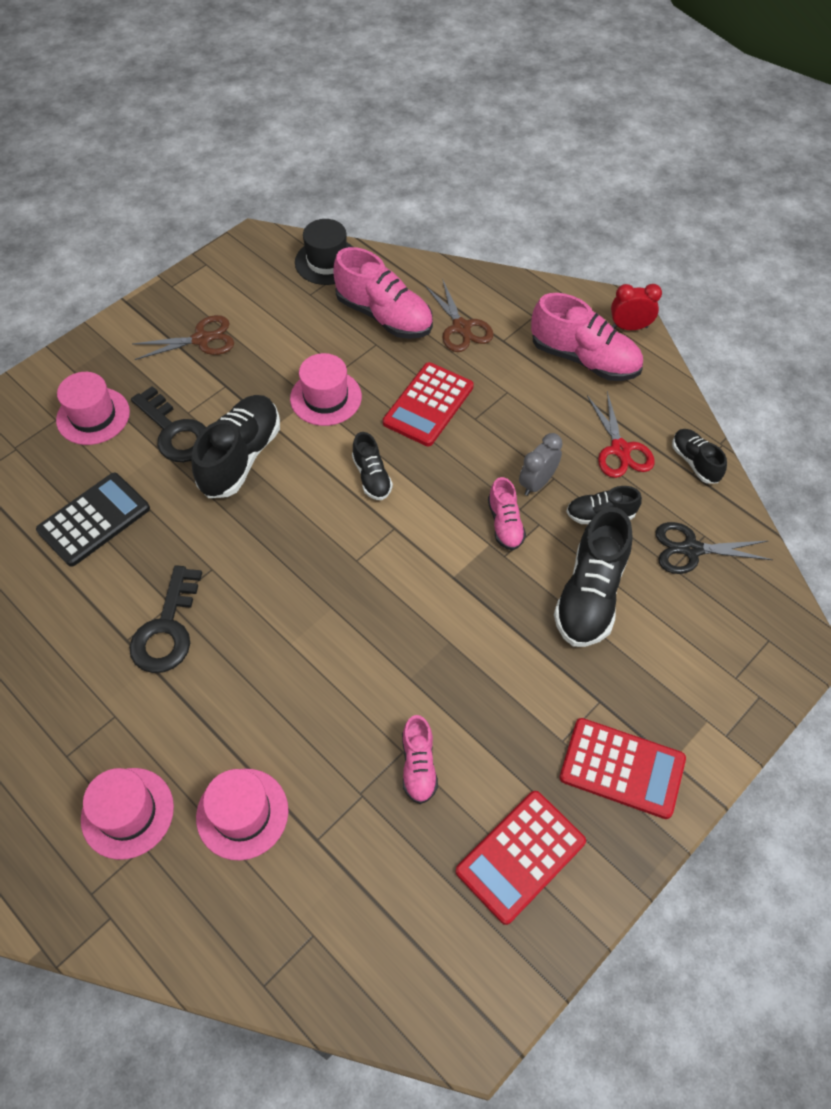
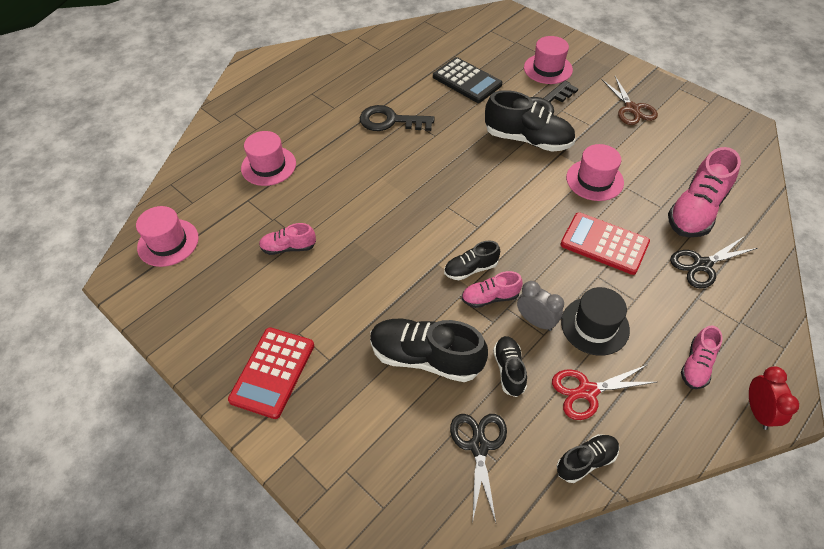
camera: 90 degrees right, 5 degrees down
(127, 813) = (276, 120): pink hat -> pink hat (168, 242)
(327, 262) = (745, 170): black hat -> black hat (595, 326)
(372, 476) = (523, 211): black shoe -> black shoe (471, 269)
(461, 328) = (702, 265): brown scissors -> black scissors
(520, 856) = (218, 305): red calculator -> none
(584, 359) = (696, 365): pink shoe -> pink shoe, size x0.54

